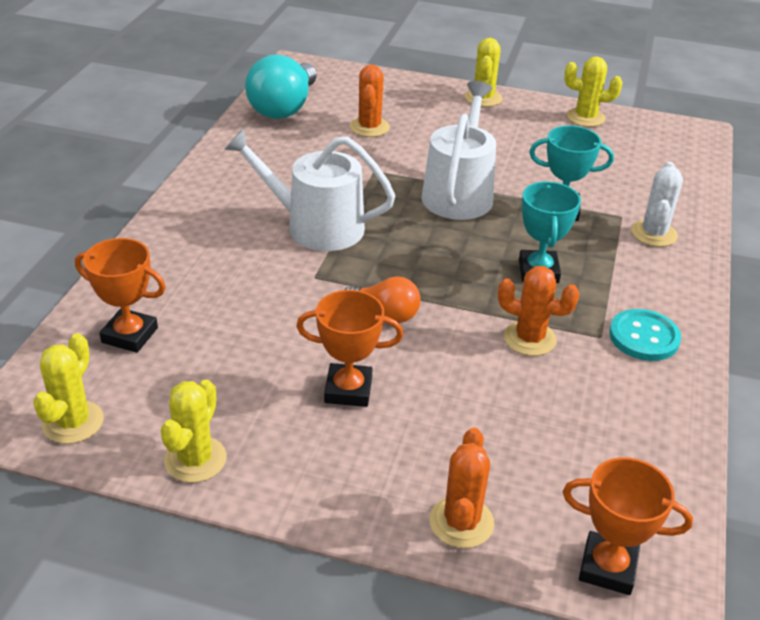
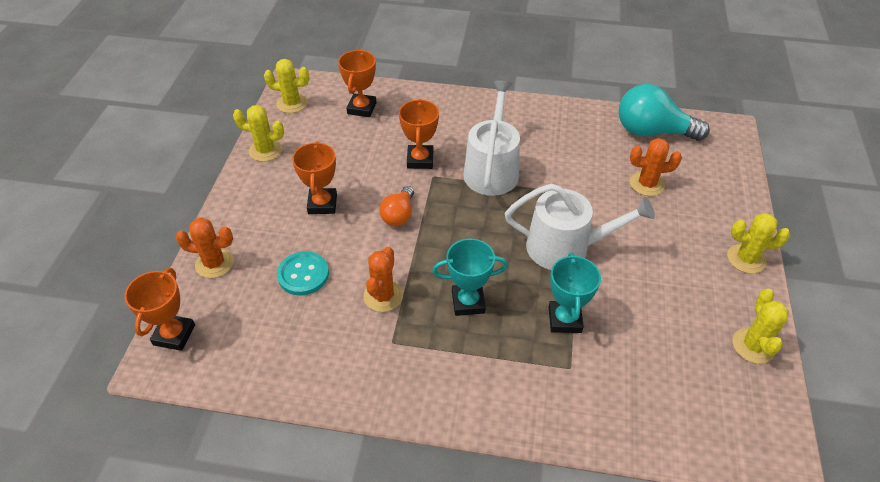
camera: 85 degrees right, 10 degrees up
(277, 285) = (420, 160): none -> orange trophy
(644, 337) = (395, 372): turquoise button -> turquoise button (303, 274)
(654, 233) = (549, 393): white cactus -> none

